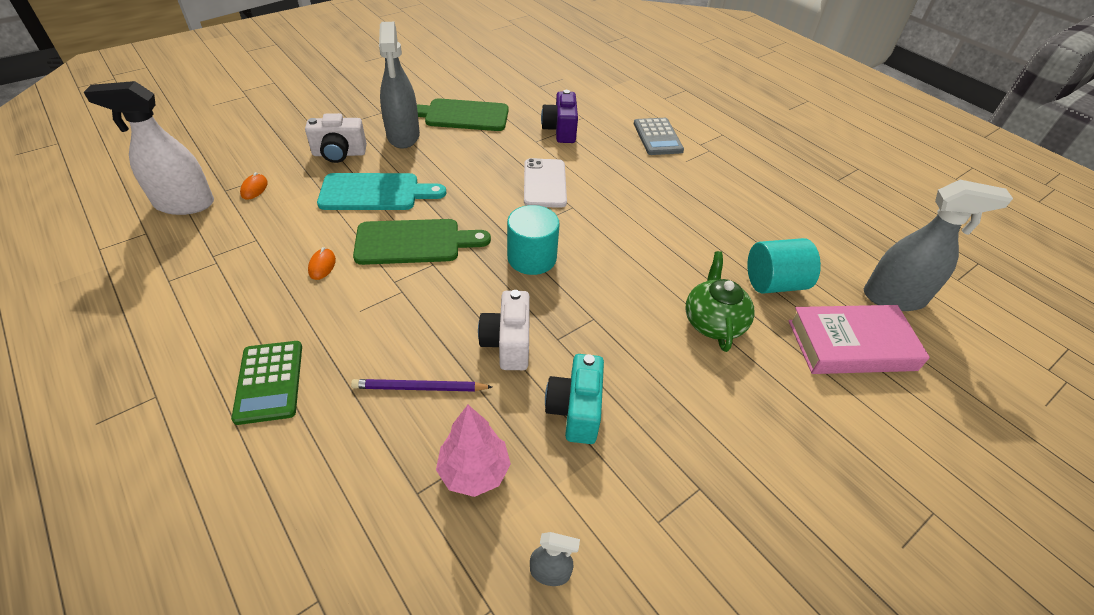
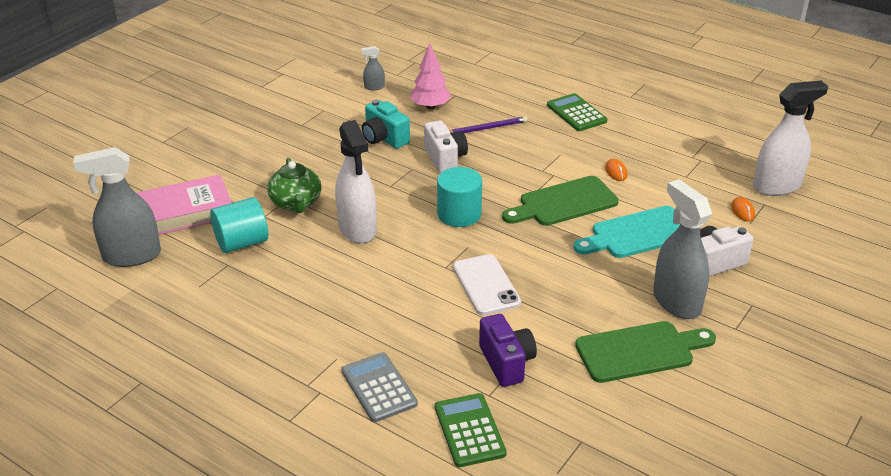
camera: 165 degrees right, 10 degrees down
(575, 410) = (384, 138): turquoise camera -> turquoise camera turned 150 degrees clockwise
(604, 104) = (469, 430): none -> green calculator
(646, 268) = (357, 229): none -> white spray bottle

